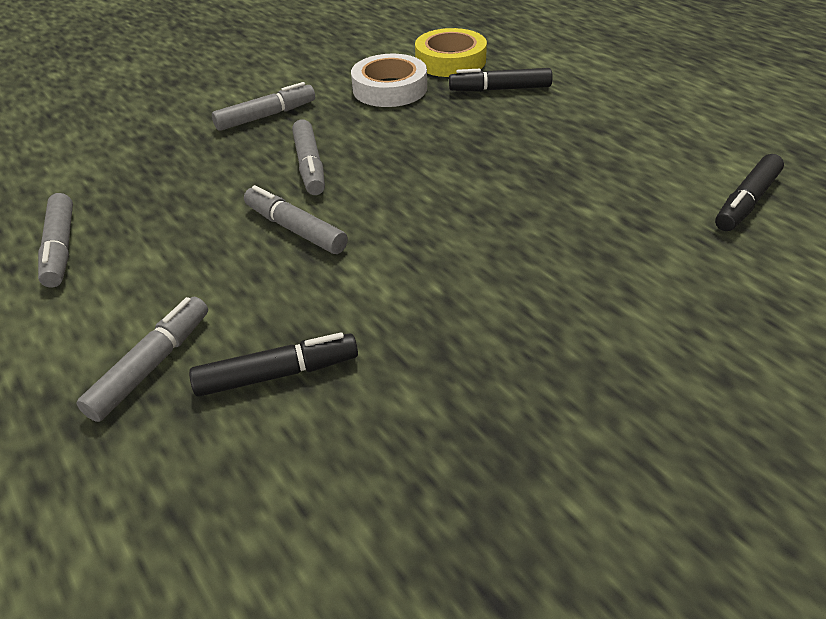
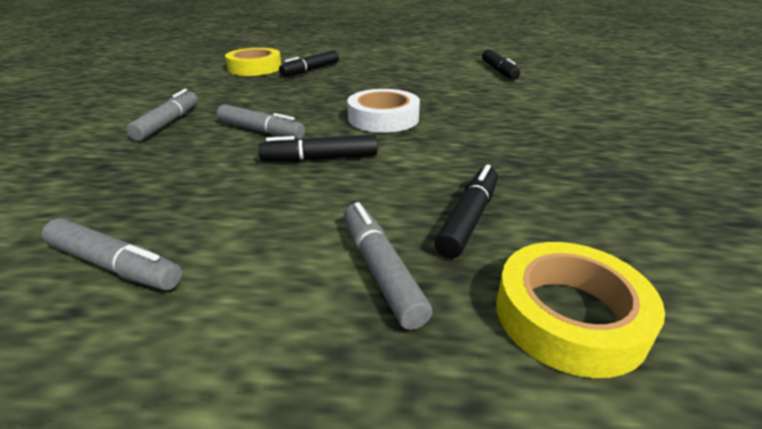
camera: 50 degrees left, 10 degrees down
(176, 501) = (569, 315): none -> yellow tape
(295, 229) = (320, 158): grey marker -> black marker
(390, 89) = (240, 87): white tape -> white tape (383, 118)

